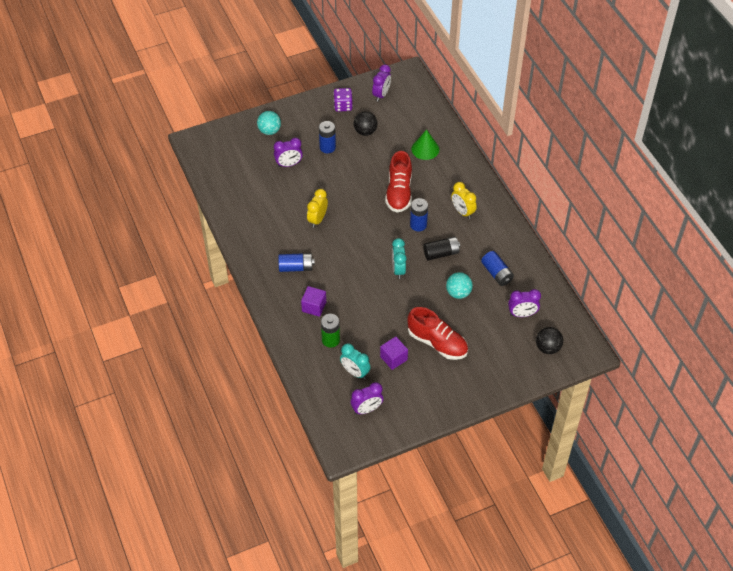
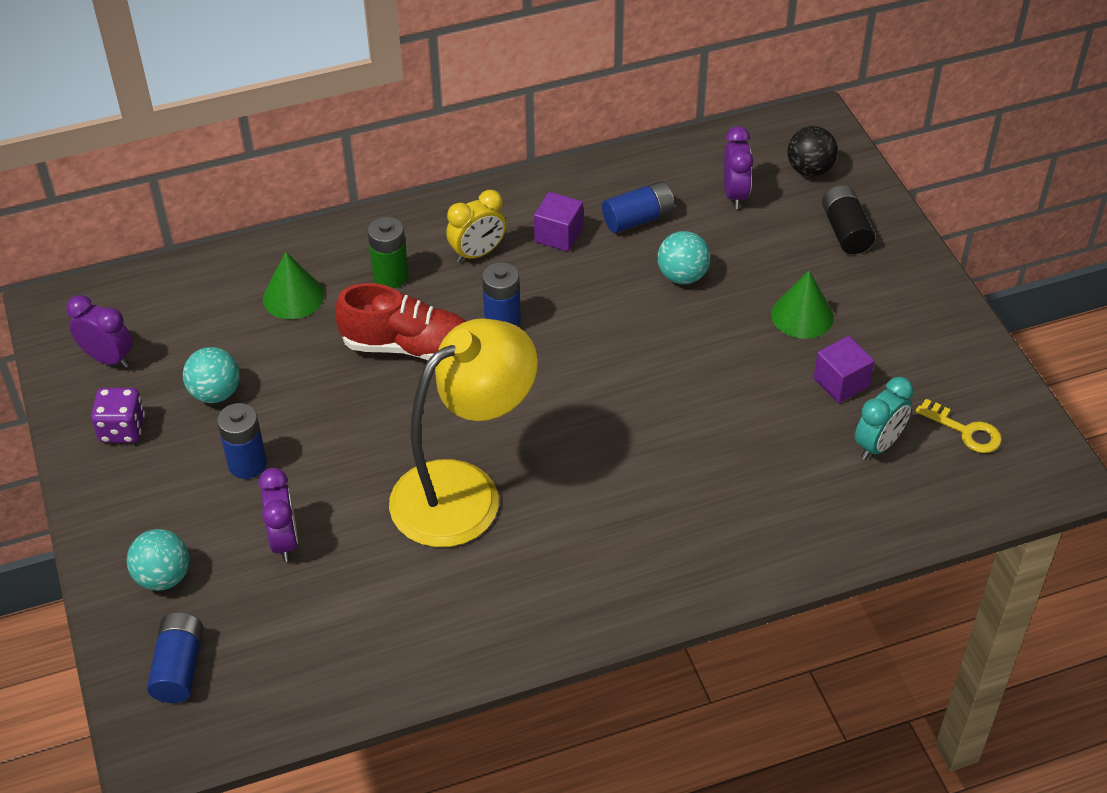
camera: 85 degrees left, 5 degrees down
(296, 267) = (599, 536): blue battery -> blue battery (179, 667)
(314, 307) = (710, 507): purple cube -> purple cube (558, 235)
(317, 219) = (464, 491): yellow clock -> yellow lamp
(330, 340) = (798, 481): green battery -> green battery (390, 276)
(365, 131) = (215, 393): black ball -> turquoise ball
(367, 409) = (965, 431): purple clock -> yellow key
(398, 270) = (618, 361): turquoise clock -> none
(437, 343) = (802, 315): red shoe -> green cone
(441, 253) = (581, 293): black battery -> black battery (845, 231)

